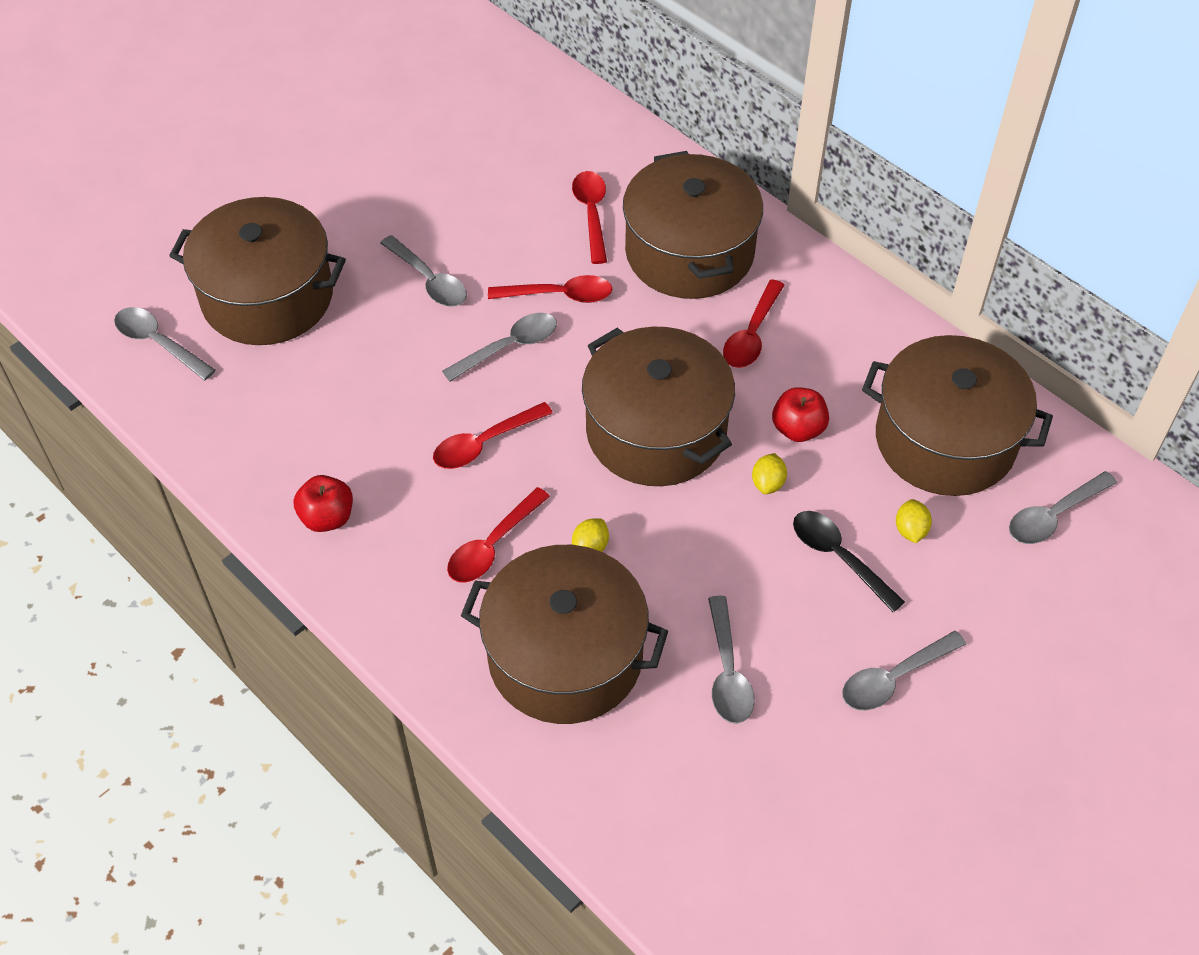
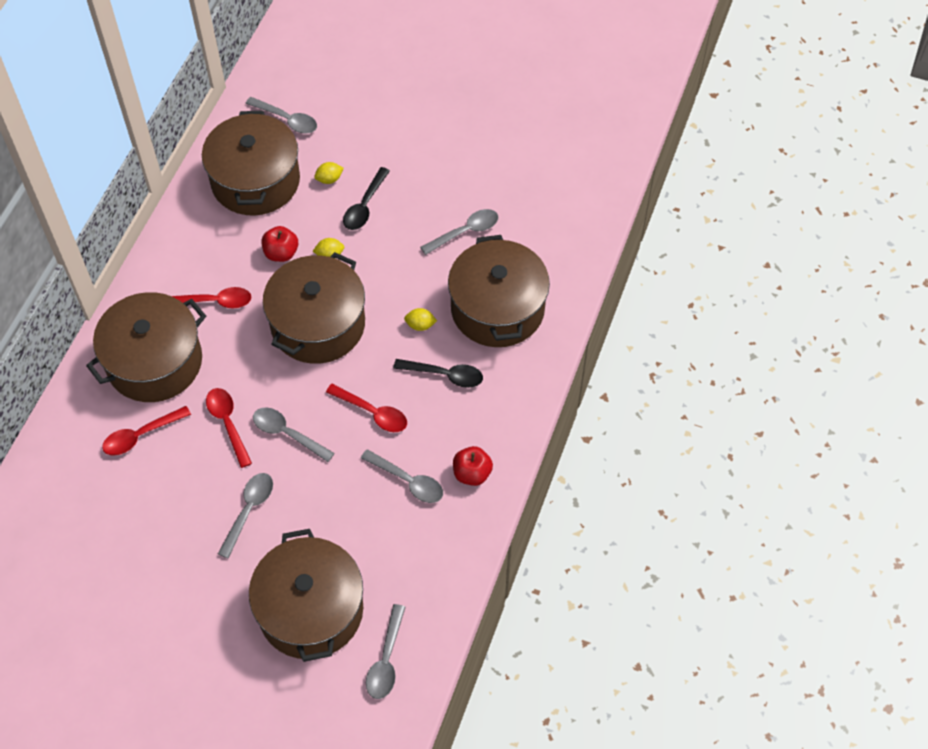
camera: 115 degrees left, 5 degrees up
(492, 545) = (445, 375): red spoon -> black spoon
(894, 678) = (429, 160): grey spoon -> grey spoon (408, 481)

